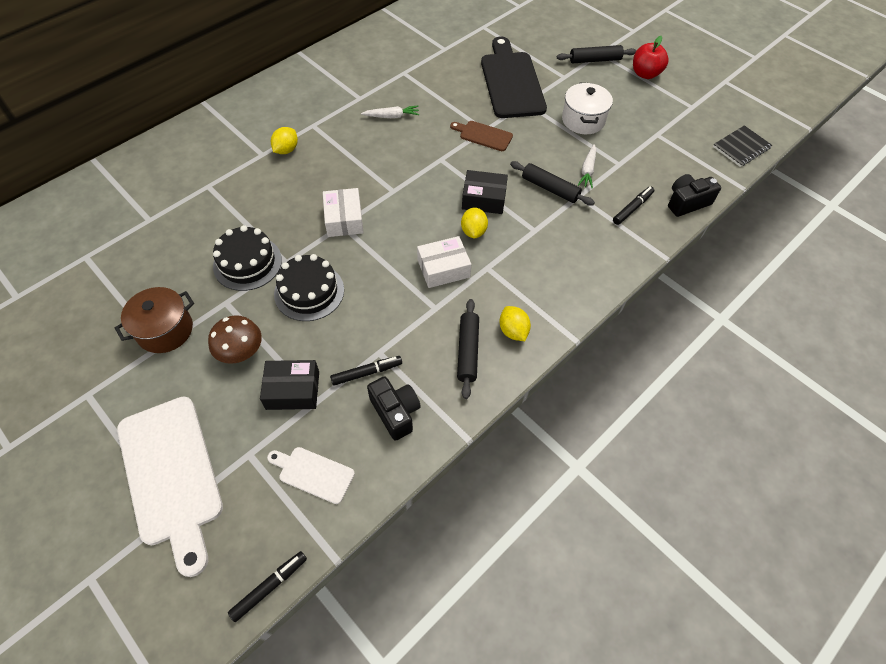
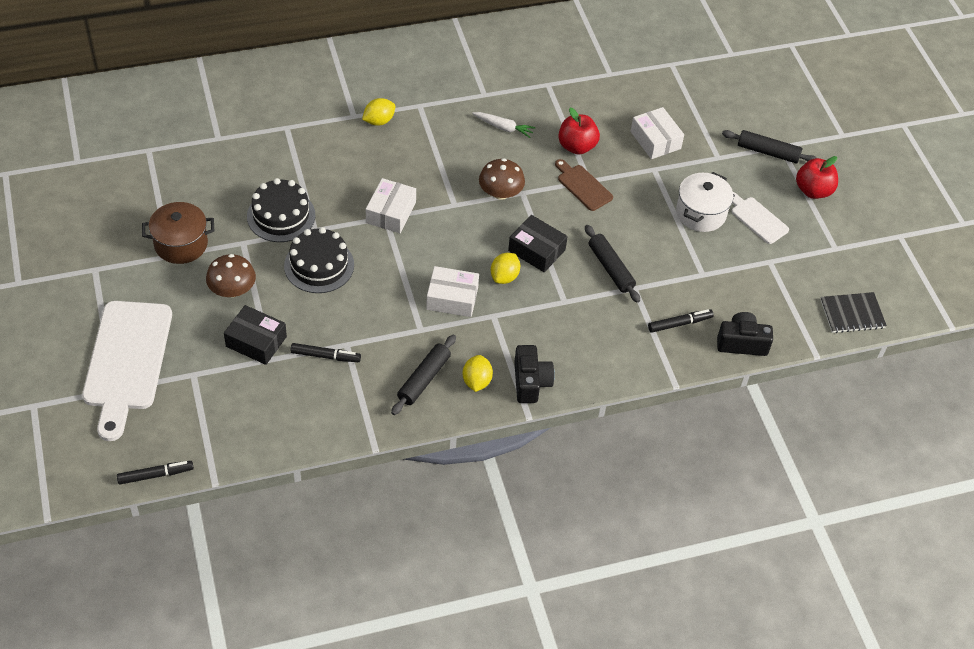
camera: 25 degrees right, 5 degrees down
(313, 473) = (234, 413): white cutting board -> white cutting board (757, 219)
(395, 412) = (329, 398): black camera -> black camera (530, 382)
(424, 166) = (500, 193): none -> brown mushroom
(457, 108) = (577, 146): none -> red apple
(511, 82) = (655, 140): black cutting board -> white box
(587, 170) = (664, 267): white carrot -> none

